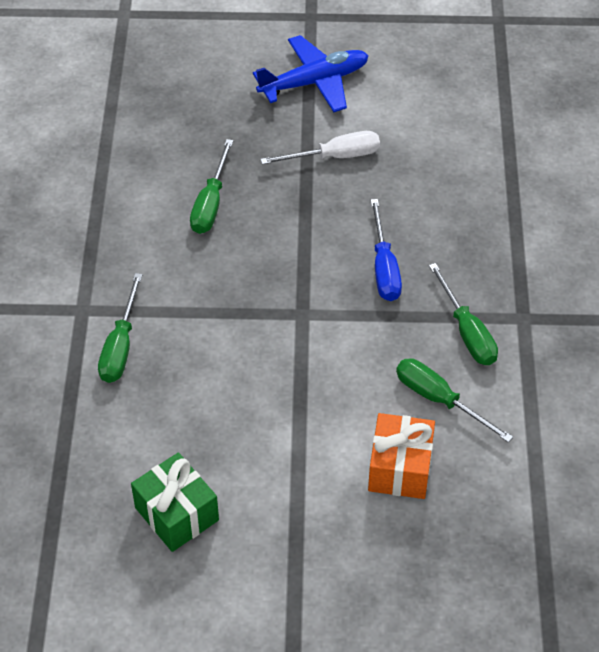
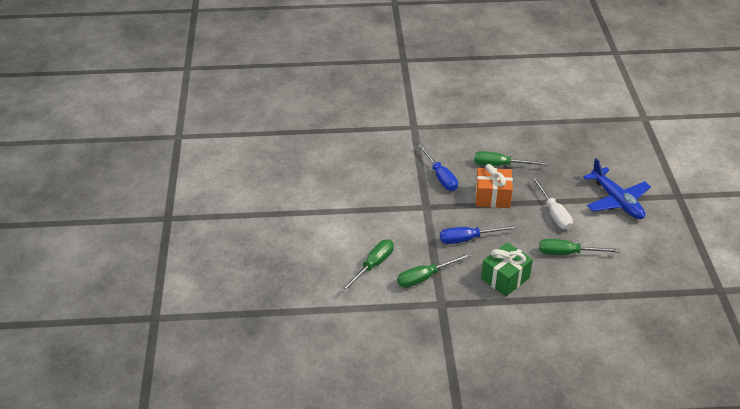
camera: 85 degrees right, 10 degrees down
(120, 346) = (392, 142): green screwdriver -> green screwdriver (568, 253)
(177, 514) = (291, 171): green gift -> green gift (505, 278)
(228, 286) = (440, 177): none -> blue screwdriver
(400, 468) = (324, 251): orange gift -> orange gift (492, 197)

